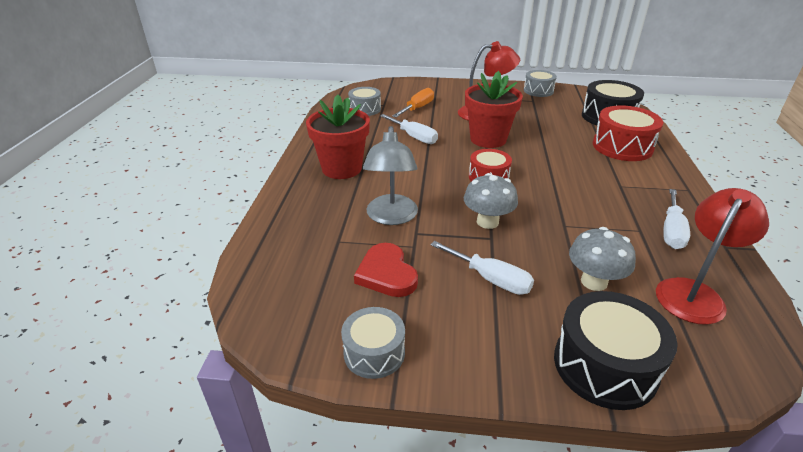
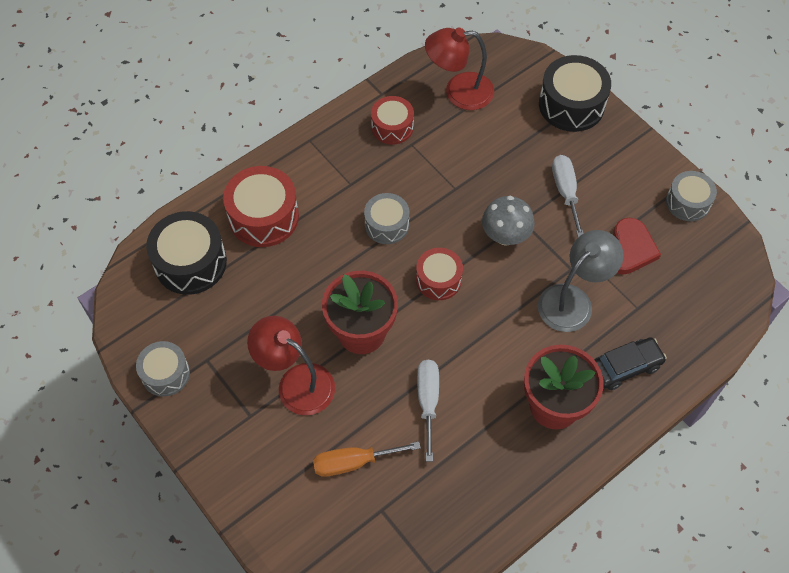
camera: 135 degrees left, 25 degrees up
(314, 206) = (625, 367): none -> black car
(365, 109) = (415, 518): grey drum -> grey drum (387, 225)
(594, 282) = (504, 141): grey mushroom -> none
(671, 231) = (392, 127): white screwdriver -> red drum

